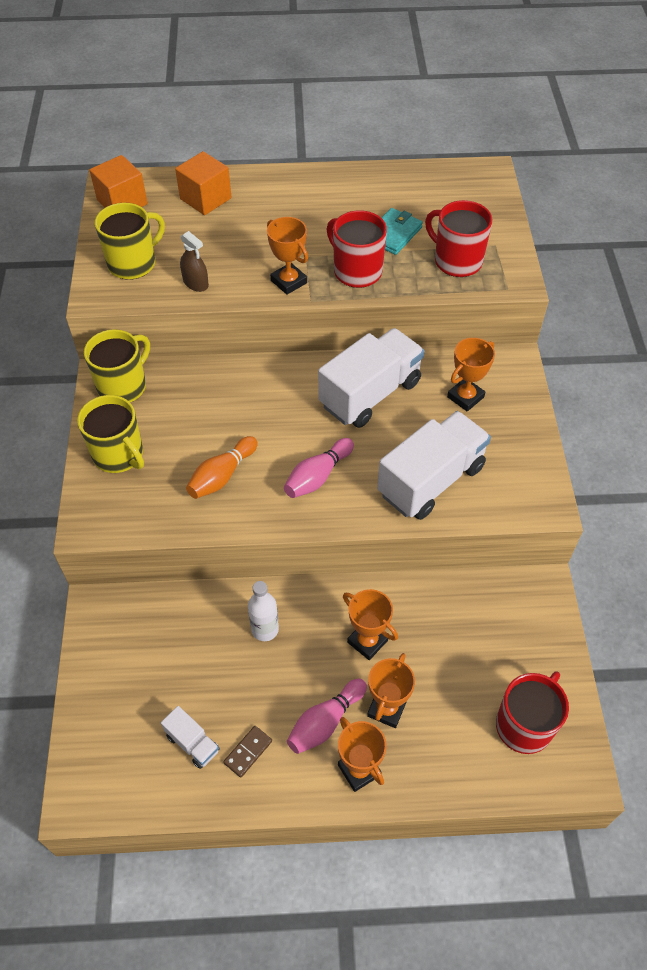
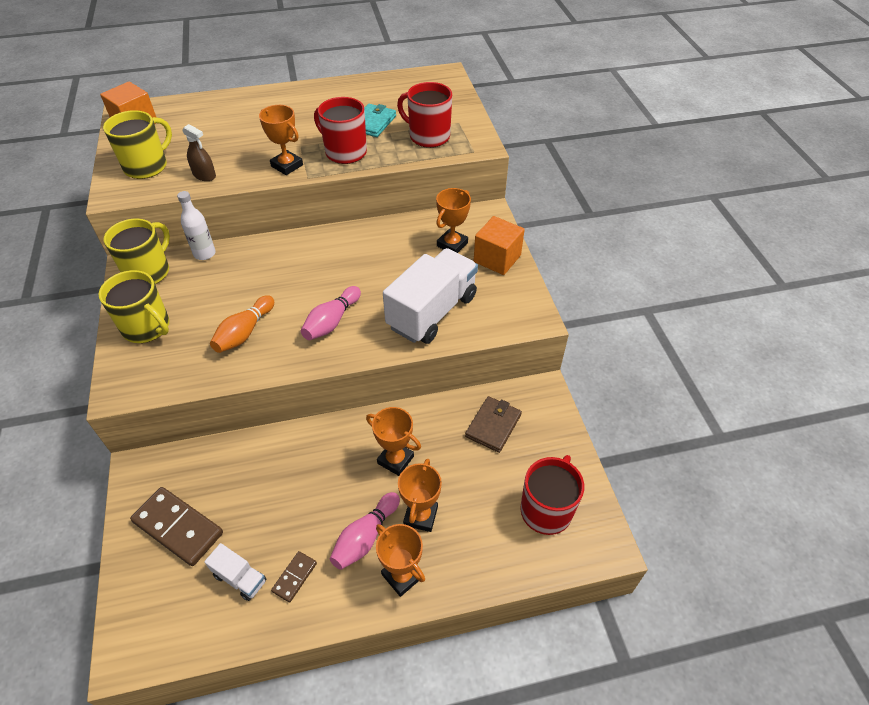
camera: 10 degrees left, 5 degrees down
(134, 678) = (178, 527): none -> brown domino
(205, 198) = (209, 114): orange cube -> orange cube (497, 258)
(265, 629) = (300, 464): white bottle -> white bottle (204, 254)
(370, 393) = (370, 251): white truck -> none
(481, 619) = (493, 426): none -> brown wallet

